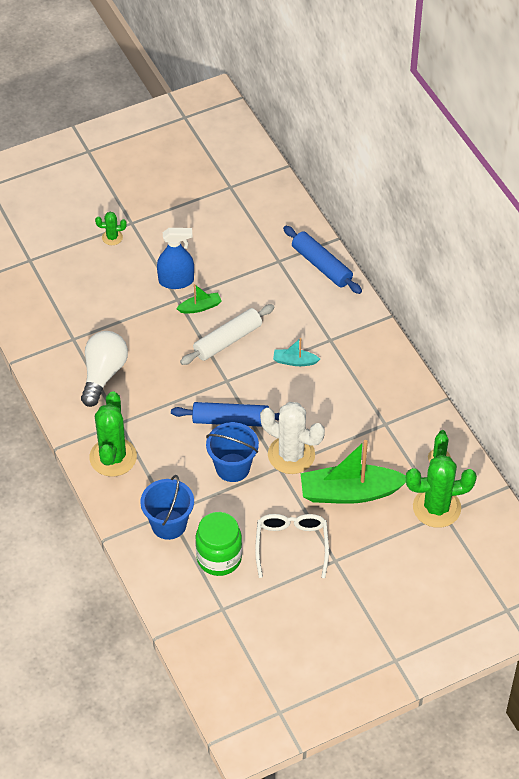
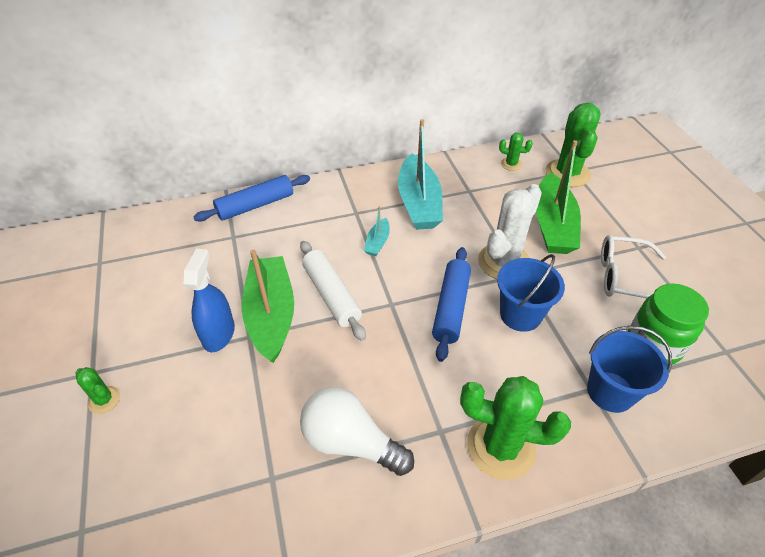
camera: 80 degrees left, 5 degrees down
(112, 237) = (104, 400): green cactus -> green cactus turned 60 degrees counterclockwise
(200, 307) = (271, 315): green boat -> green boat, size x2.19
(356, 385) = (419, 203): none -> turquoise boat

